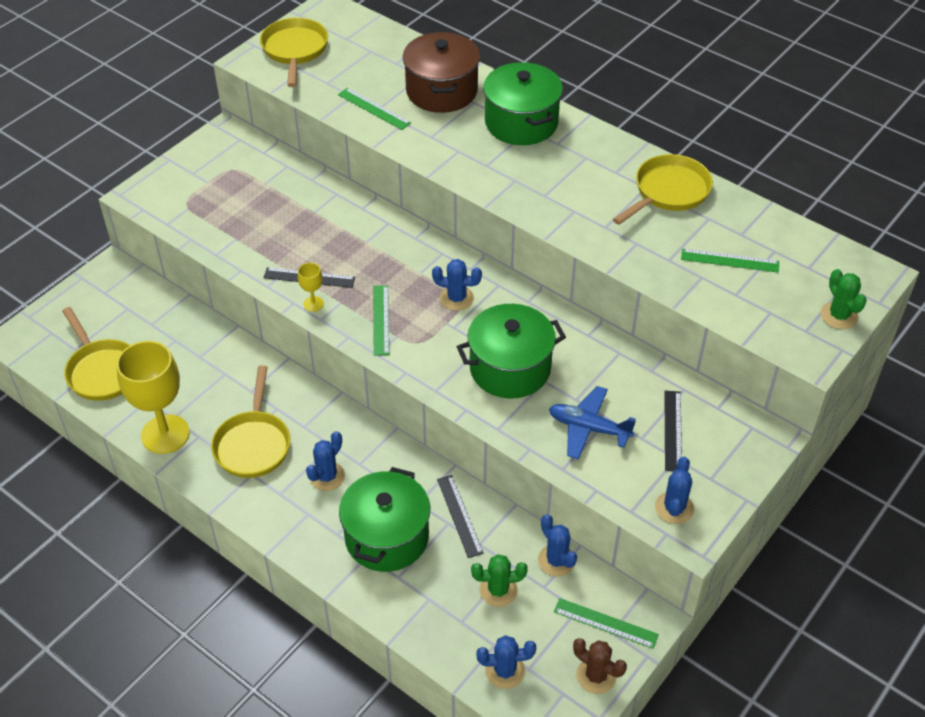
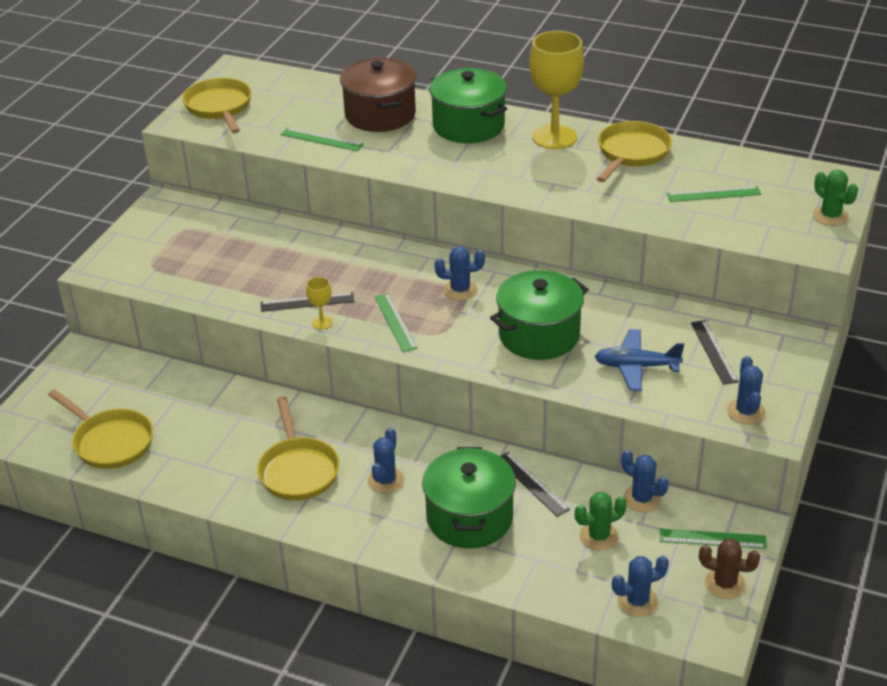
camera: 15 degrees left, 10 degrees down
(165, 434) = (202, 482): yellow goblet -> yellow goblet (554, 137)

